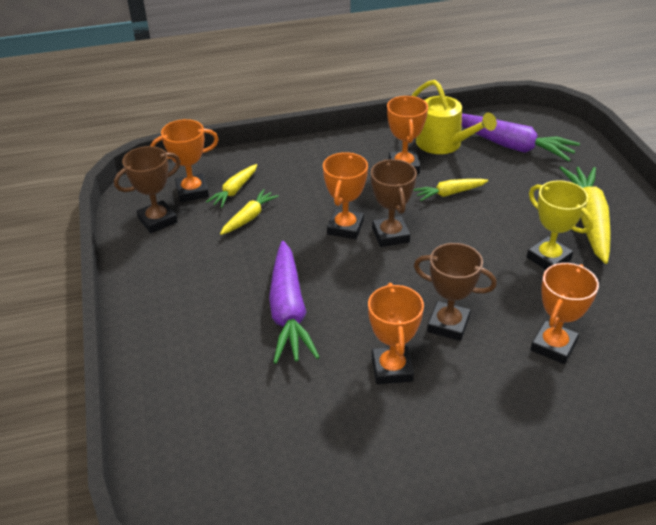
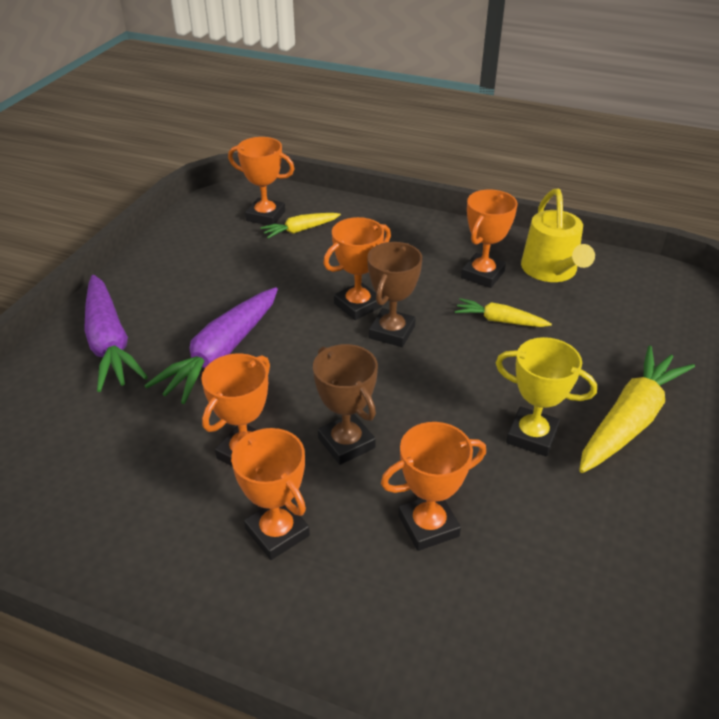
camera: 35 degrees right, 0 degrees up
(157, 220) = (211, 228): brown trophy -> none
(249, 217) = (285, 258): yellow carrot -> none
(473, 405) = (277, 532): none -> orange trophy
(511, 146) = (628, 303): purple carrot -> purple carrot (109, 342)
(548, 258) = (532, 436): yellow trophy -> yellow trophy turned 60 degrees counterclockwise

